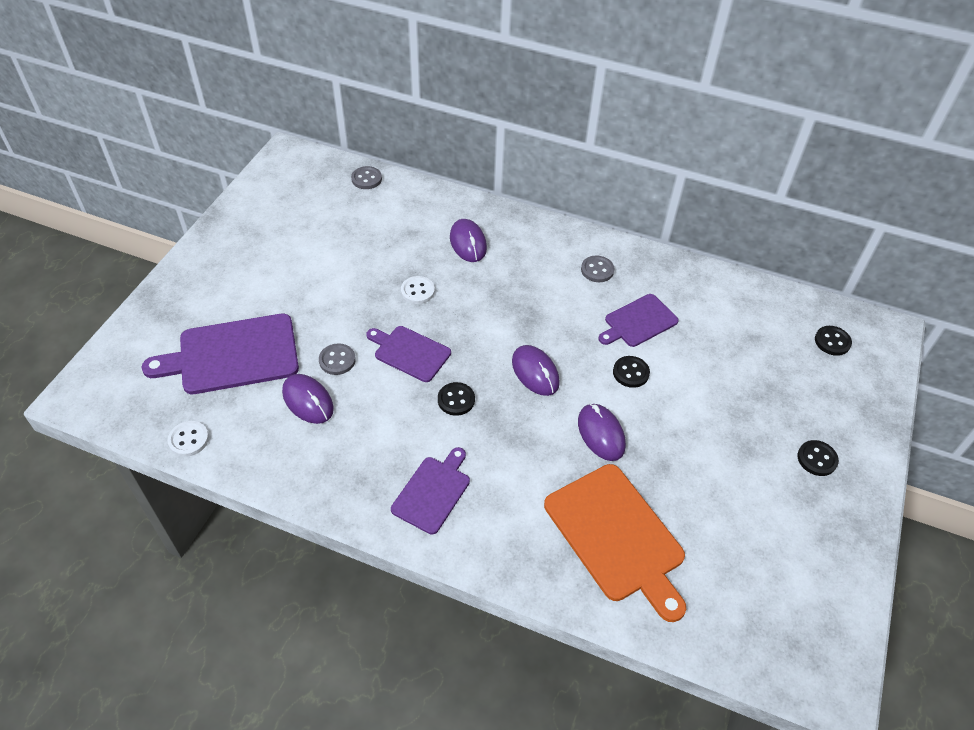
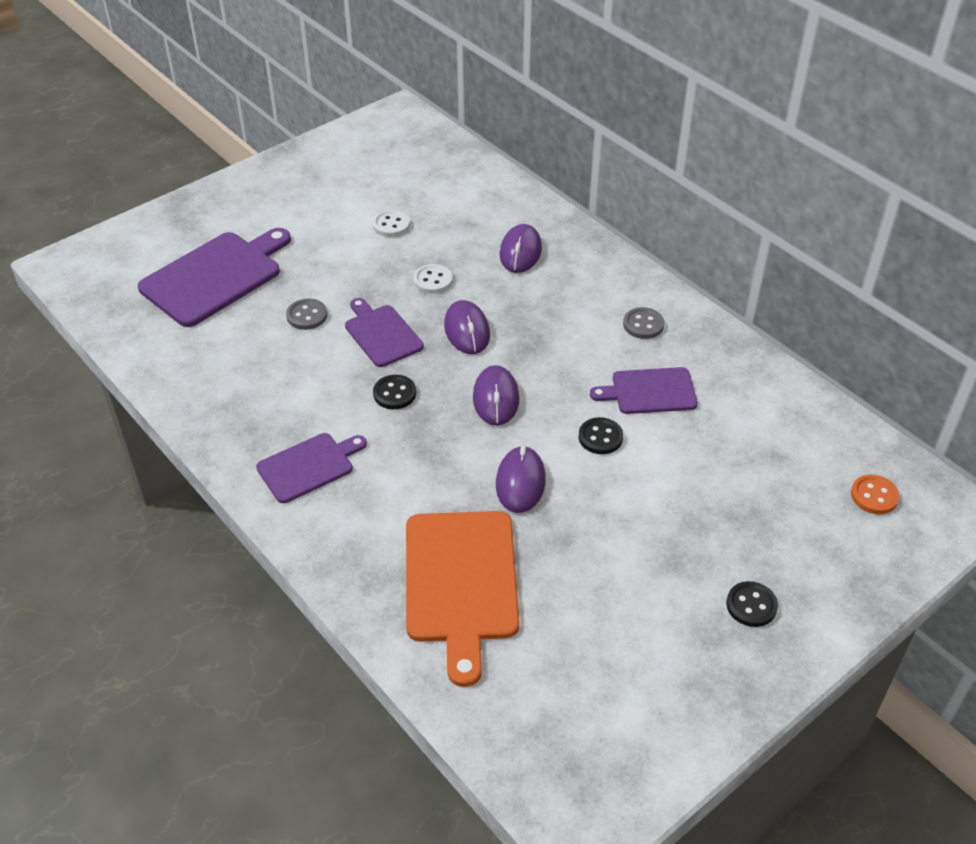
camera: 30 degrees right, 5 degrees down
(188, 439) = (126, 334): white button -> white button (391, 225)
(232, 355) = (215, 277): purple cutting board -> purple cutting board turned 120 degrees clockwise
(308, 401) = (253, 341): purple mouse -> purple mouse (467, 330)
(366, 179) = (461, 158): grey button -> none
(832, 341) = (874, 496): black button -> orange button

